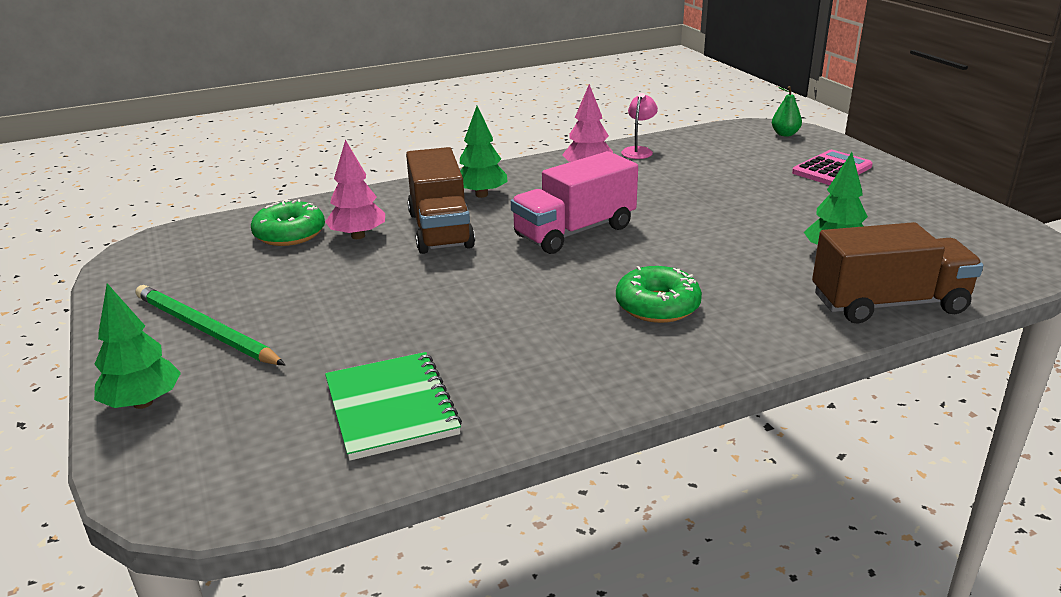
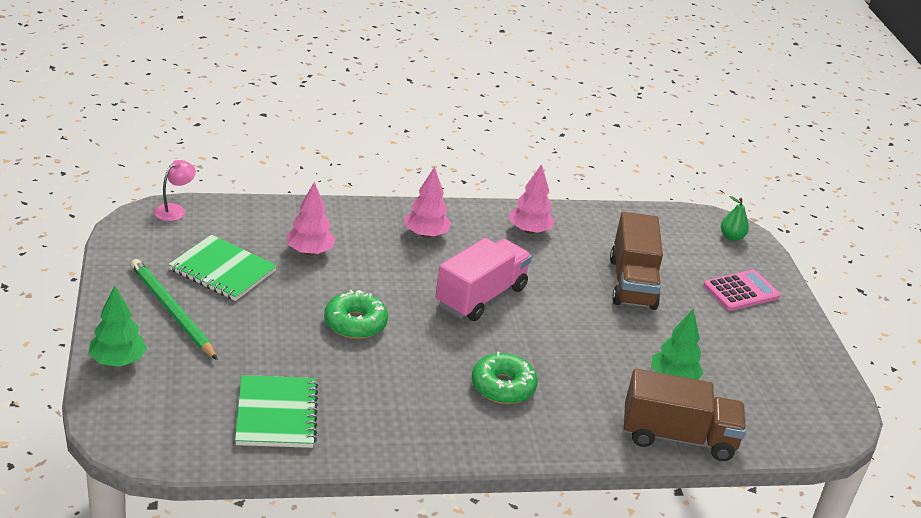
camera: 10 degrees right, 5 degrees up
(258, 275) = (222, 270): none -> green notebook
(290, 234) = (258, 234): green donut -> green donut (355, 323)
(440, 230) = (376, 263): brown truck -> brown truck (632, 283)
(481, 195) = (426, 234): green tree -> pink tree
(575, 232) = (481, 297): pink truck -> pink truck turned 150 degrees clockwise
(638, 151) = (586, 220): pink lamp -> pink lamp (174, 210)

